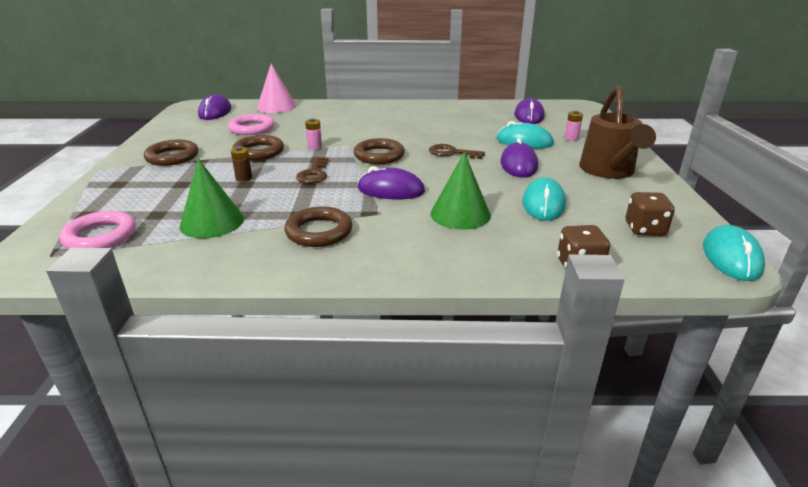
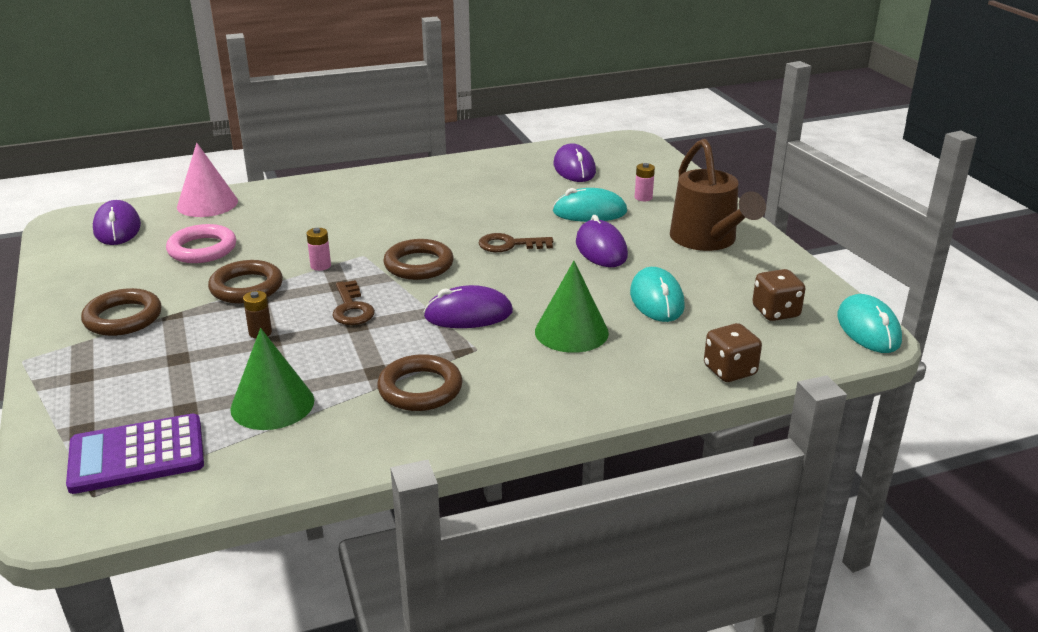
camera: 20 degrees left, 0 degrees up
(100, 236) = (137, 455): pink ring -> purple calculator

